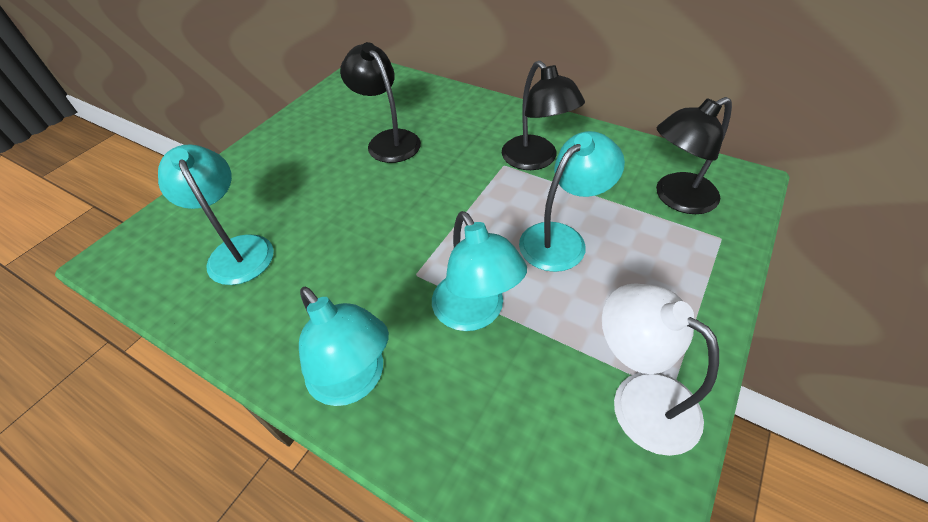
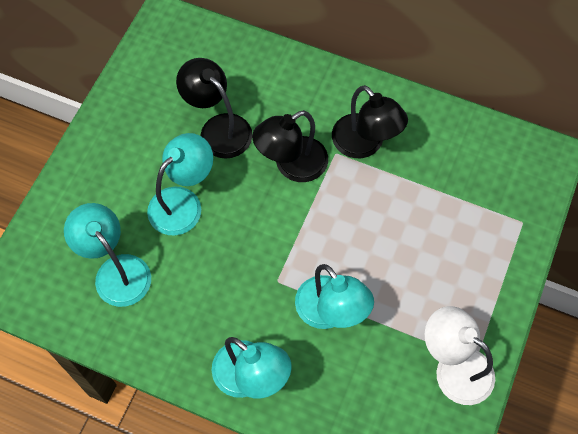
camera: 10 degrees left, 15 degrees up
(562, 239) = (393, 234): turquoise lamp -> turquoise lamp (183, 202)
(676, 198) = (489, 182): black lamp -> black lamp (292, 165)

